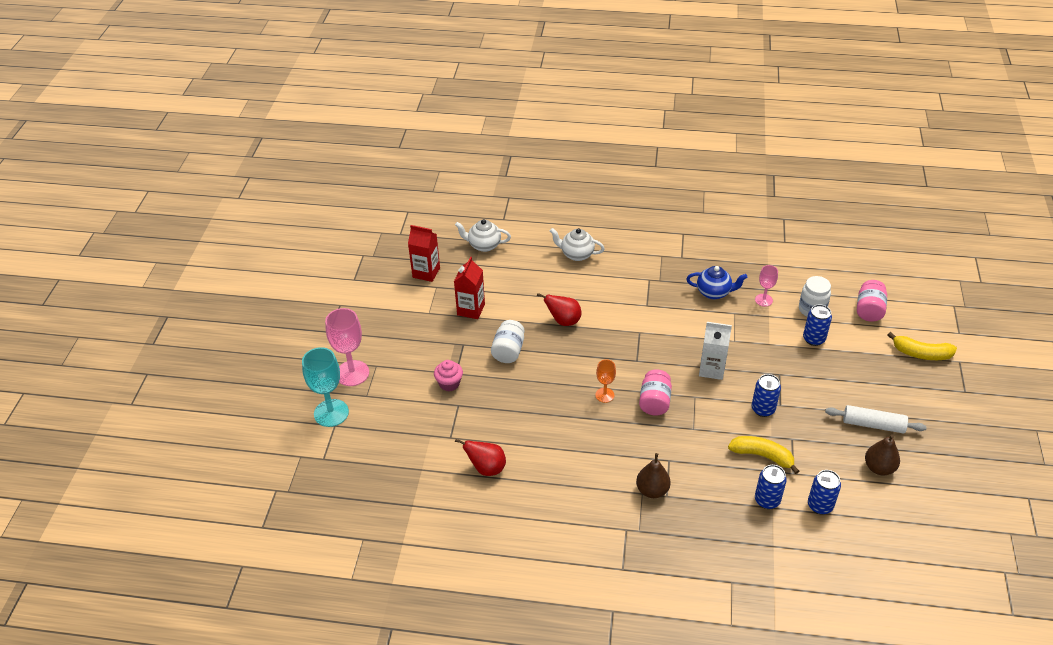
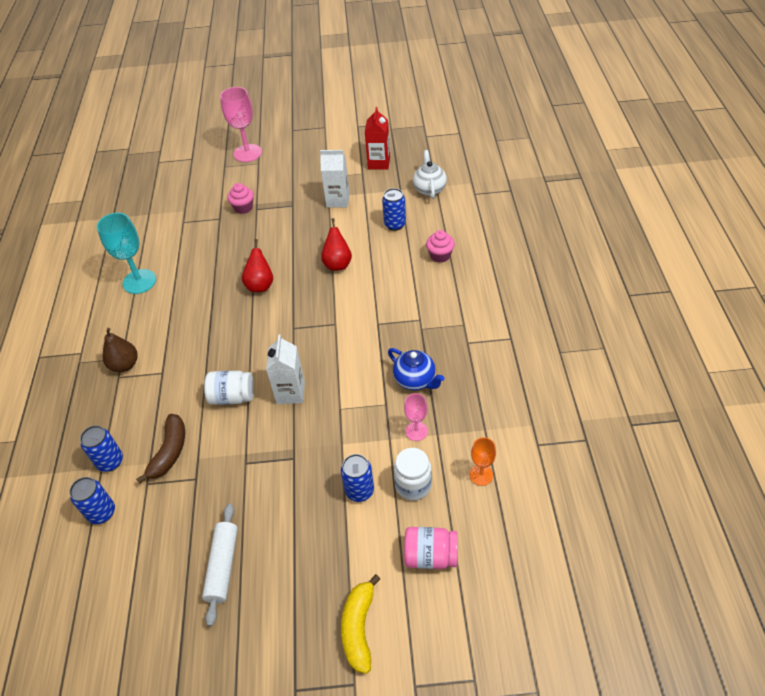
camera: 80 degrees right, 5 degrees up
(331, 413) = (204, 153): turquoise goblet -> turquoise goblet (139, 281)
(471, 309) = (338, 200): red carton -> white carton
(486, 468) = (150, 250): red pear -> red pear (260, 285)
(508, 351) = (289, 235): white jar -> white jar (232, 397)
(576, 254) = (440, 255): white teapot -> pink cupcake
(604, 395) = (242, 311): orange goblet -> orange goblet (481, 475)
(654, 402) = (237, 350): pink jar -> none
(714, 292) = (415, 380): blue teapot -> blue teapot turned 45 degrees counterclockwise
(762, 456) = (169, 452): yellow banana -> brown banana
(763, 409) = (237, 446): blue can -> blue can (395, 224)
(879, 468) = (155, 574): brown pear -> none

